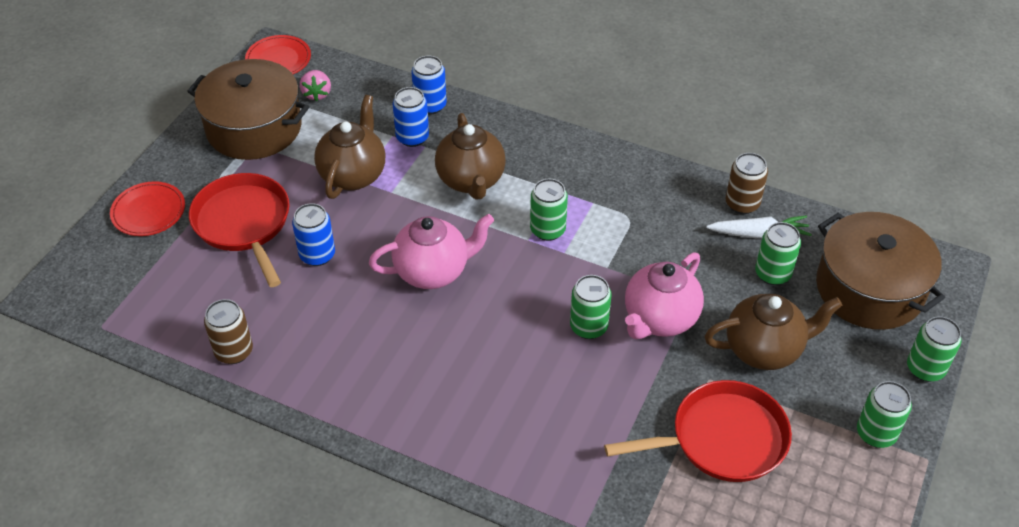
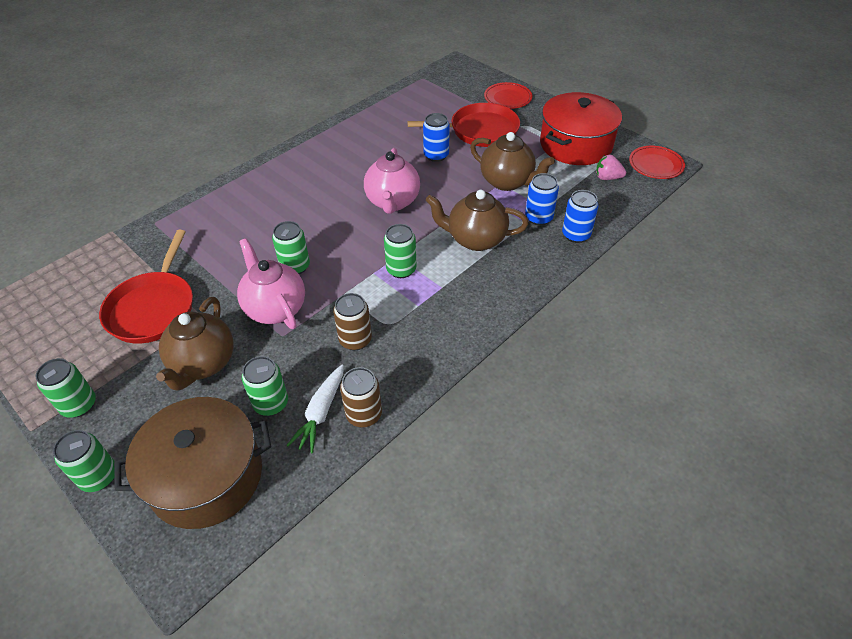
camera: 110 degrees right, 0 degrees up
(234, 351) = (376, 117): brown can -> brown can (355, 340)
(254, 128) = (576, 145): brown pot -> red pot

